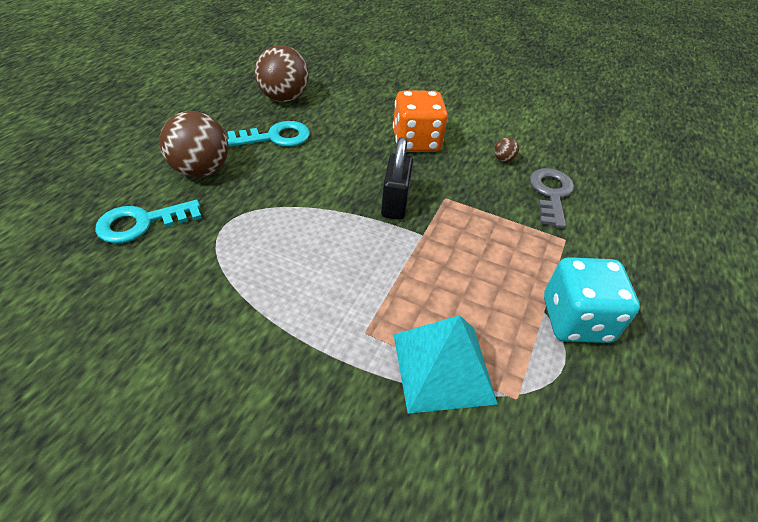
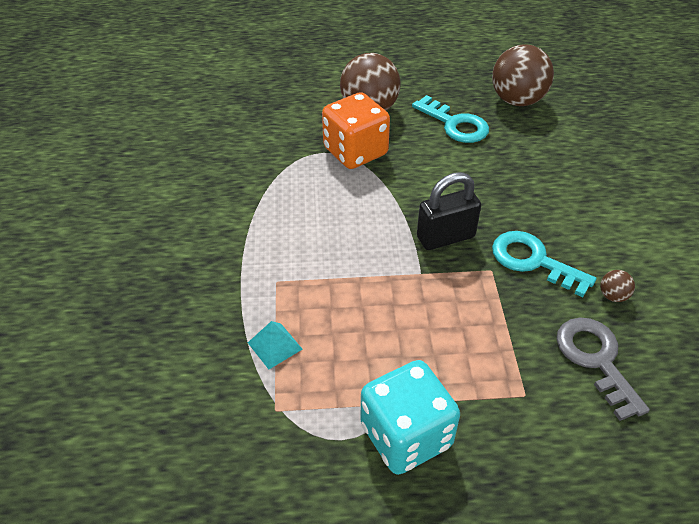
camera: 65 degrees right, 0 degrees up
(142, 223) = (288, 114): turquoise key -> turquoise key (533, 261)
(416, 142) = (559, 214): orange dice -> orange dice (355, 152)
(442, 367) = (275, 345): turquoise pyramid -> turquoise pyramid, size x0.47
(551, 194) = (595, 360): grey key -> grey key turned 90 degrees counterclockwise

